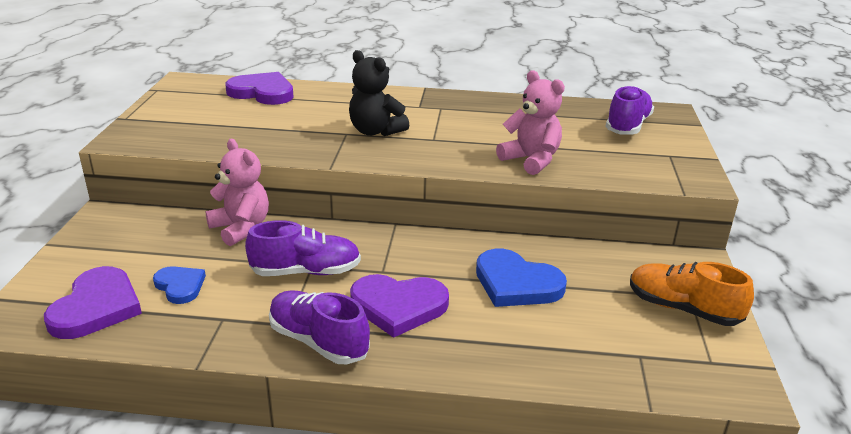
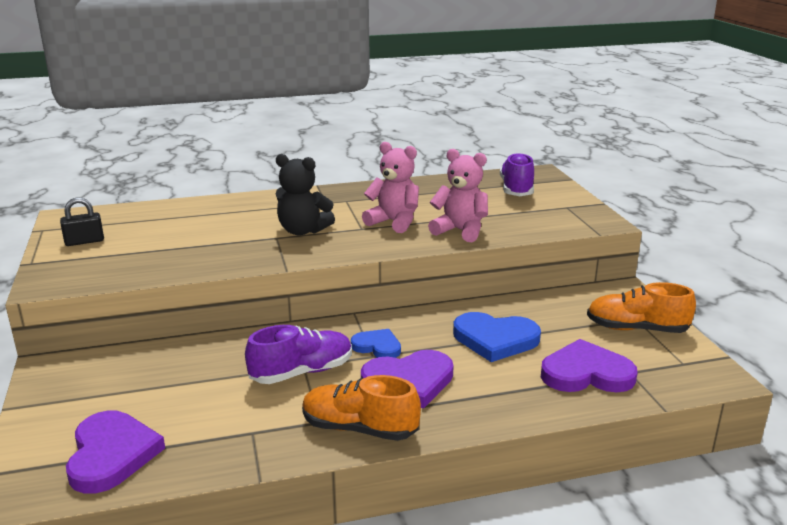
camera: 20 degrees left, 5 degrees down
(180, 286) = (186, 414): blue heart -> blue heart (377, 346)
(181, 106) = (84, 241): none -> black padlock
(241, 228) = (208, 348): pink teddy bear -> pink teddy bear (394, 222)
(262, 92) = (160, 214): purple heart -> purple heart (586, 373)
(318, 341) = (359, 429): purple shoe -> orange shoe

